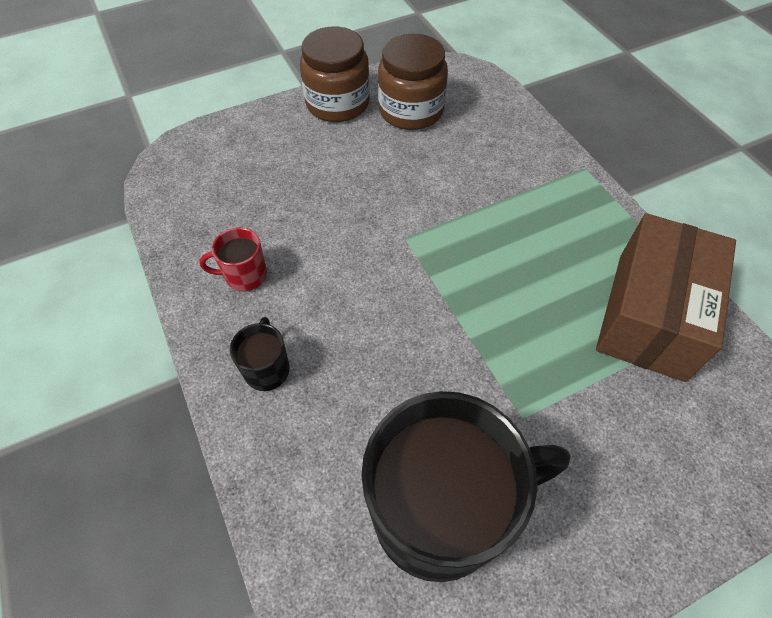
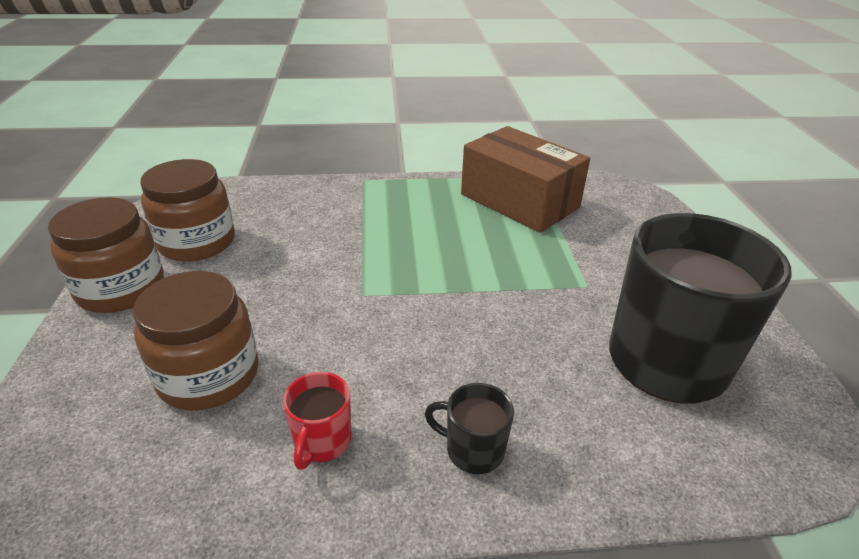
camera: 70 degrees left, 20 degrees down
(278, 190) = (208, 375): none -> brown jar

